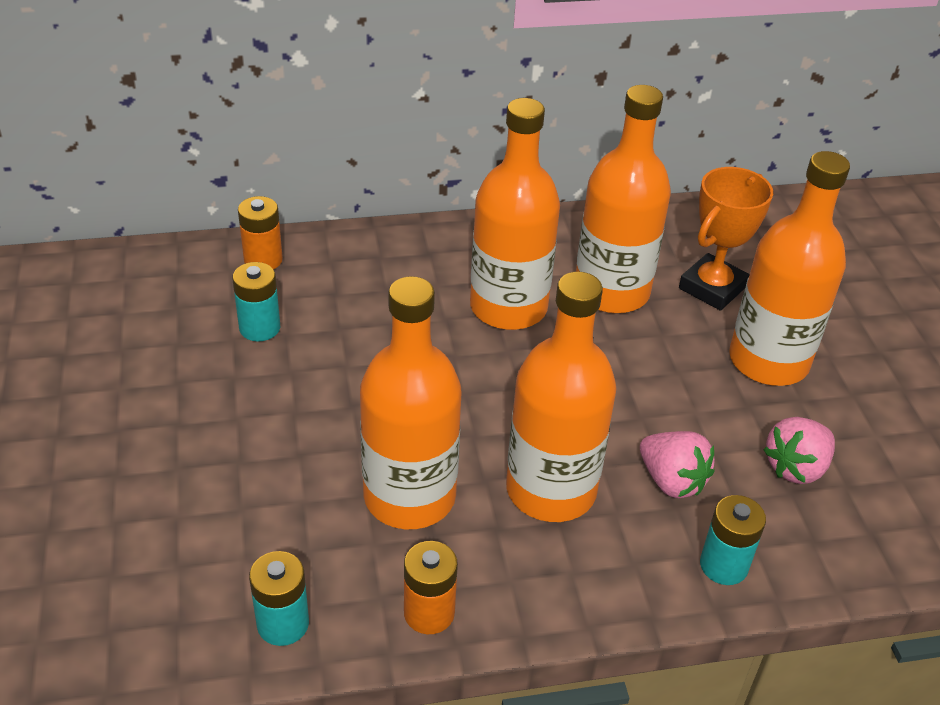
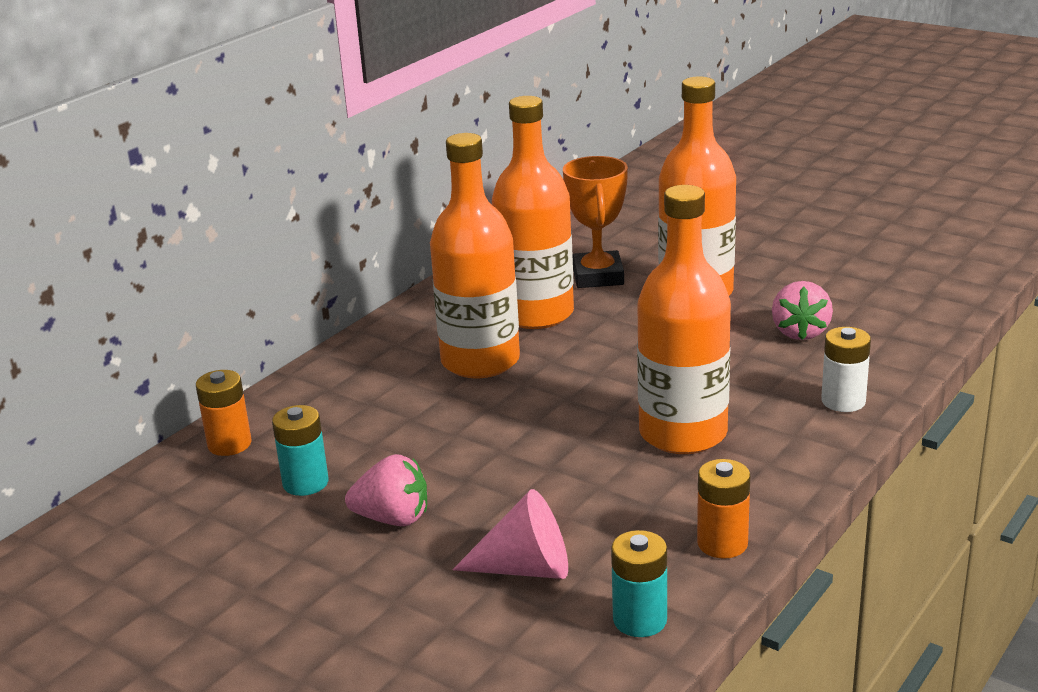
camera: 40 degrees left, 15 degrees down
(280, 514) = (525, 568): none -> pink cone
(409, 496) = (599, 497): orange bottle -> none
(671, 481) = (745, 382): pink strawberry -> pink strawberry (393, 519)
(723, 565) = (843, 401): turquoise battery -> white battery

